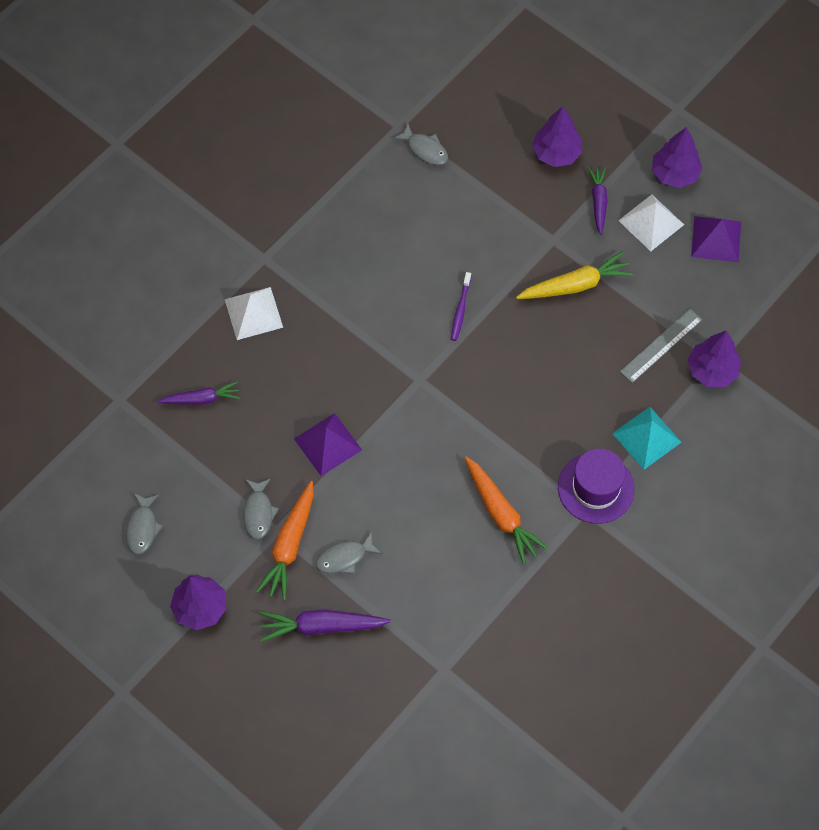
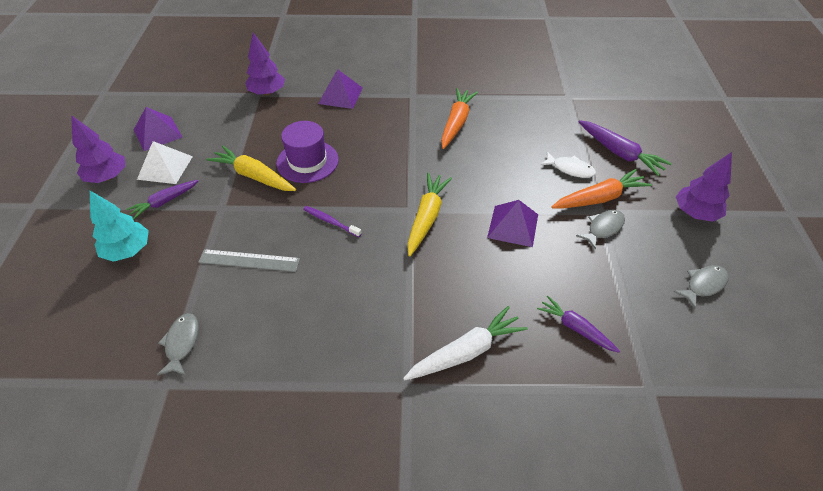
camera: 130 degrees left, 15 degrees down
(253, 313) = (466, 351): white pyramid -> white carrot
(344, 558) = (570, 169): grey fish -> white fish
(398, 385) = (426, 217): none -> yellow carrot
(460, 310) = (331, 222): purple toothbrush -> purple toothbrush turned 120 degrees counterclockwise
(556, 153) = (128, 250): purple tree -> turquoise tree
(596, 488) = (395, 98): purple hat -> purple hat (307, 161)
(646, 437) = (340, 95): turquoise pyramid -> purple pyramid
(661, 345) = (268, 118): grey ruler -> grey ruler (249, 260)

